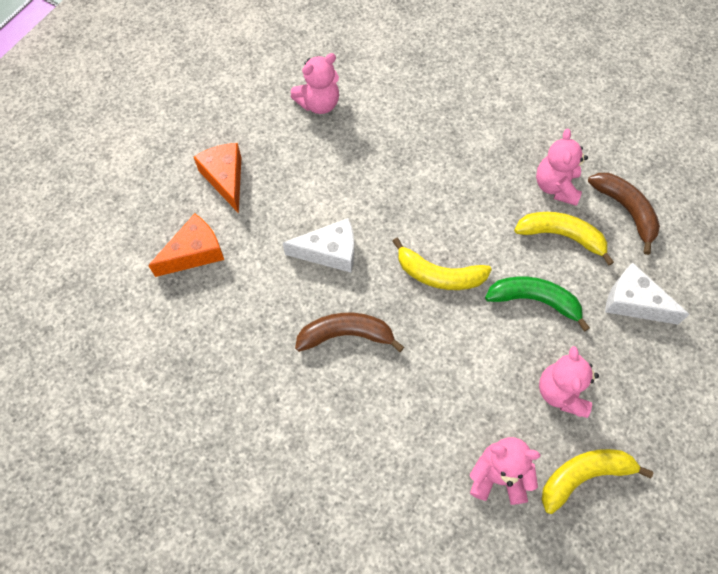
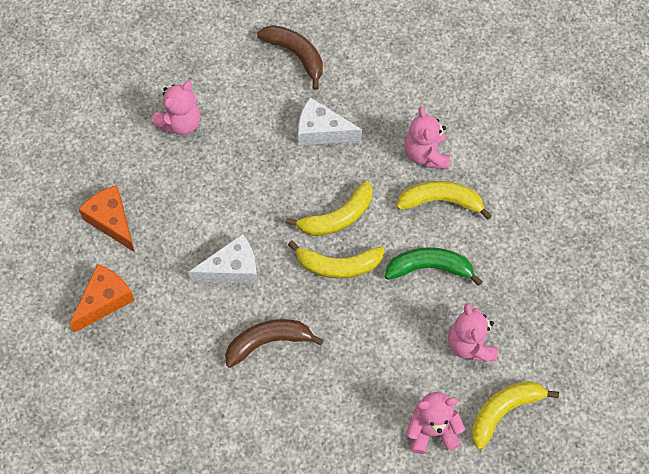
camera: 15 degrees left, 0 degrees up
(450, 227) = (337, 217): none -> yellow banana
(625, 210) = (494, 162): brown banana -> brown banana (296, 55)
(633, 302) = (517, 248): white cheese -> white cheese (322, 131)

